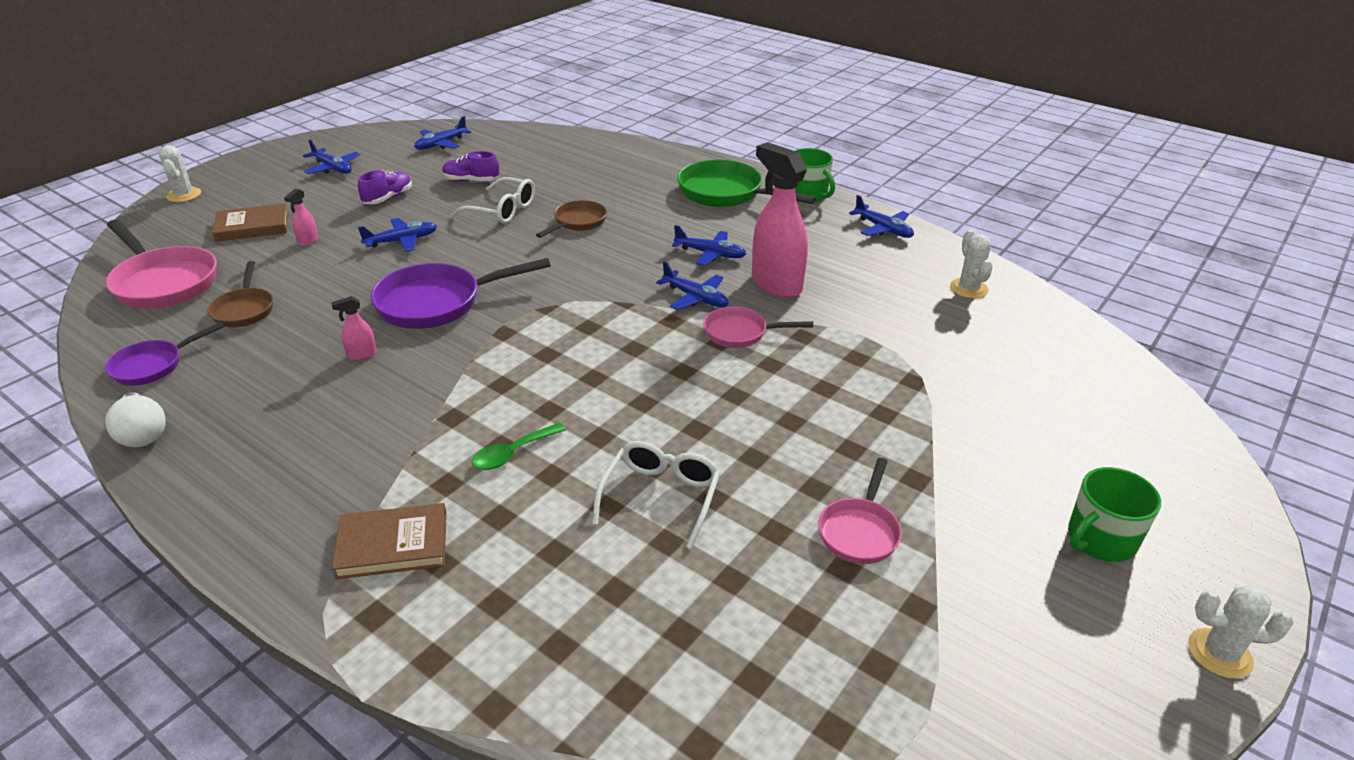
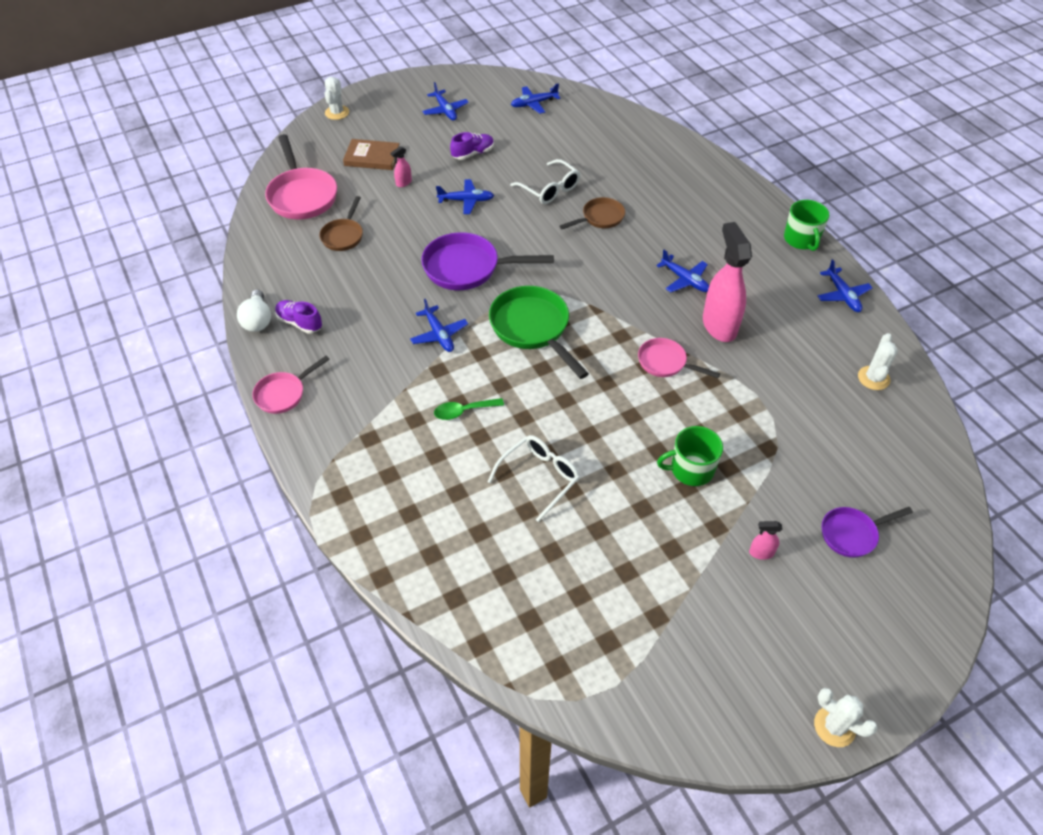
camera: 25 degrees right, 15 degrees up
(153, 366) = (277, 267): purple pan -> purple pan (852, 534)
(361, 354) = (402, 298): pink spray bottle -> pink spray bottle (761, 553)
(393, 545) = (368, 452): brown book -> none
(471, 181) = (540, 151): purple shoe -> purple shoe (300, 323)
(695, 298) = (650, 319): blue plane -> blue plane (439, 334)
(726, 193) = (733, 219): green pan -> green pan (533, 328)
(860, 531) = (653, 550): pink pan -> pink pan (283, 394)
(1100, 539) = (815, 620): green mug -> green mug (691, 469)

